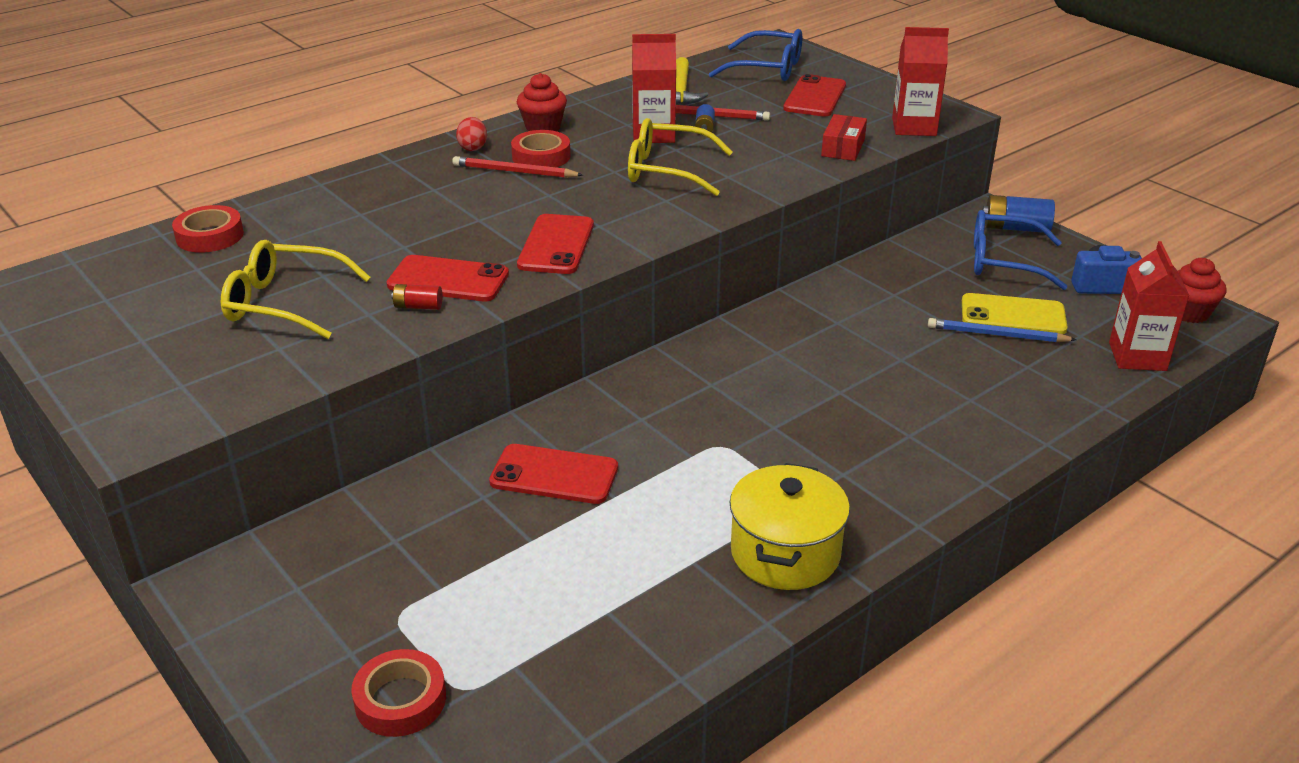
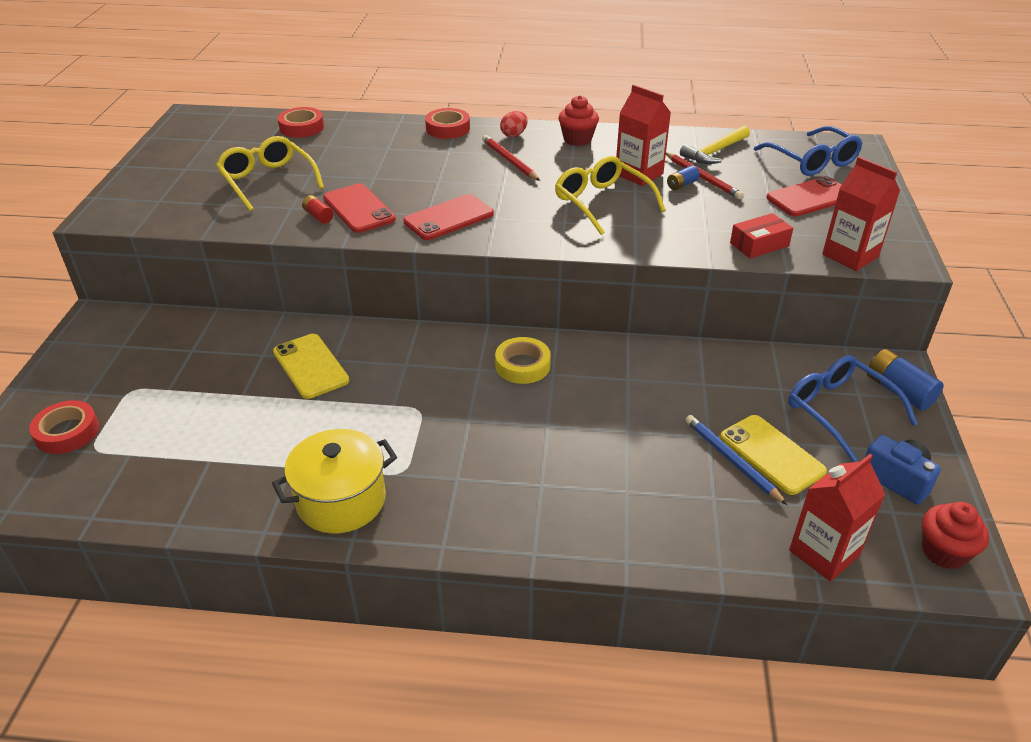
camera: 45 degrees right, 5 degrees up
(541, 156) = (542, 158): red tape -> red tape (448, 128)
(554, 475) = (310, 366): red phone -> yellow phone
(742, 360) = (522, 365): none -> yellow tape

